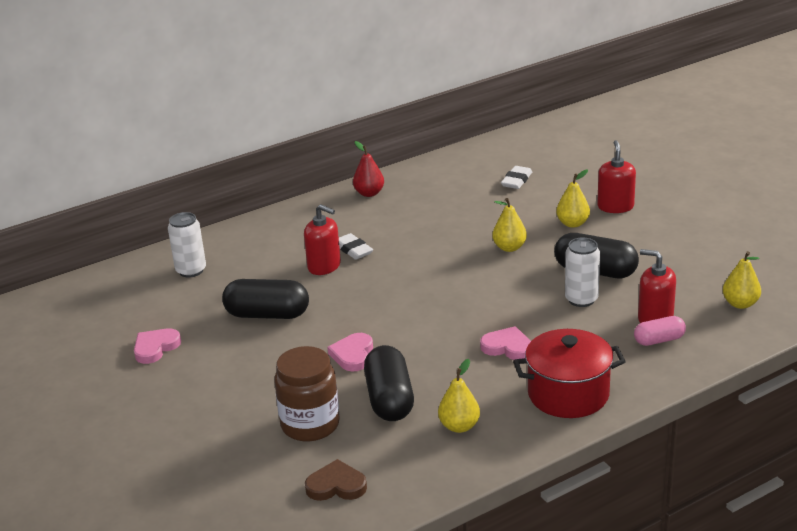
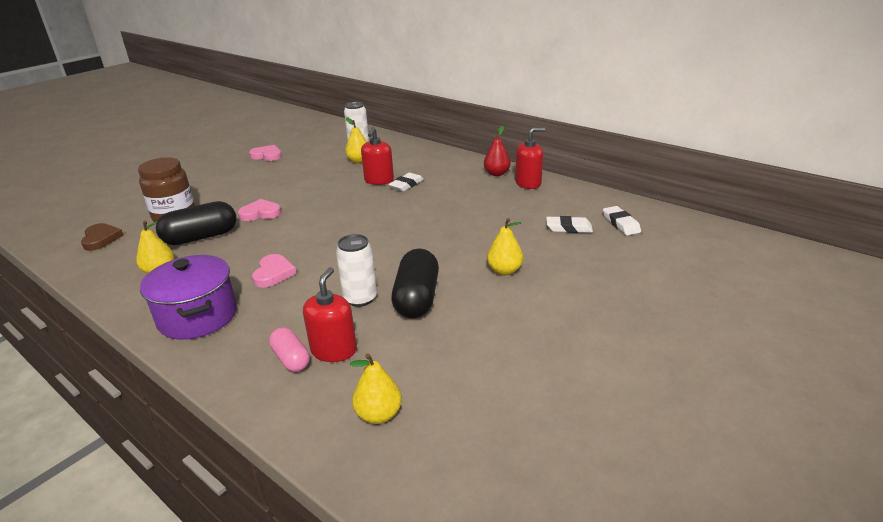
camera: 70 degrees right, 0 degrees up
(267, 314) = (309, 176): black capsule -> none
(509, 247) = (440, 246): yellow pear -> yellow pear (359, 161)
(524, 156) = (621, 224): none -> white eraser
(568, 394) = (198, 316): red pot -> purple pot
(615, 206) = (557, 290): red soap dispenser -> red soap dispenser (528, 183)

